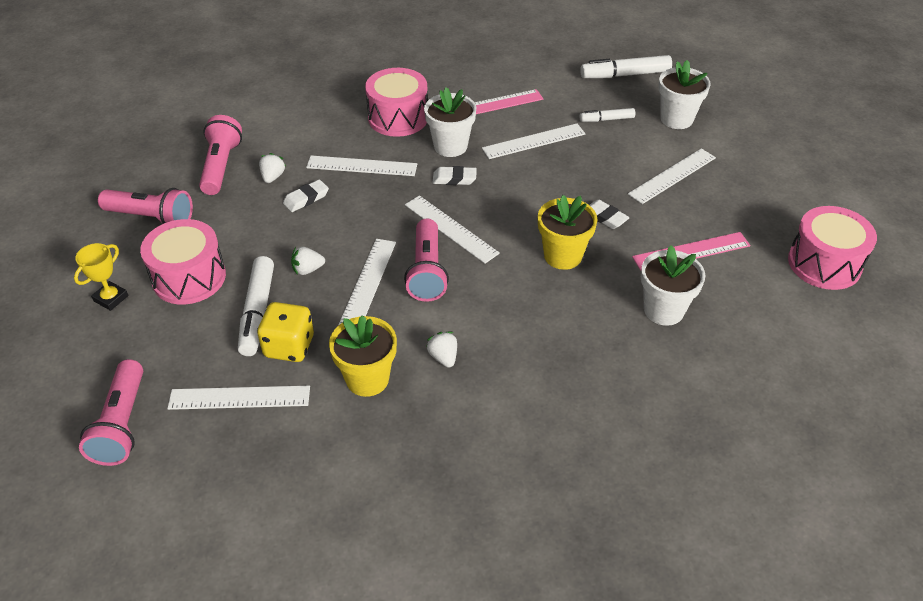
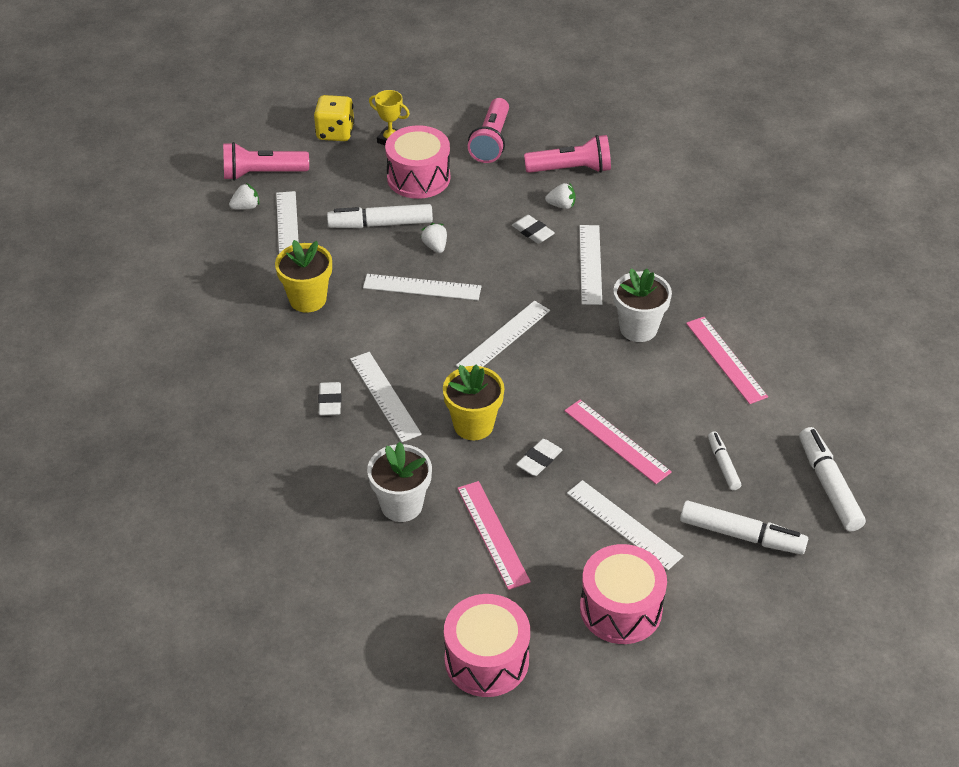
camera: 85 degrees right, 0 degrees up
(289, 346) = (342, 248): yellow dice -> yellow dice (335, 133)
(398, 118) = (680, 283): pink drum -> pink drum (621, 609)
(427, 271) = (440, 325): pink flashlight -> none
(443, 357) = (333, 344): white strawberry -> white strawberry (246, 207)
(454, 179) = (582, 335): white eraser -> white eraser (330, 401)
(534, 141) = (663, 397): white ruler -> white ruler (385, 396)
(582, 171) = (617, 441): none -> pink ruler
(676, 119) = (741, 535): white flower pot -> white marker

